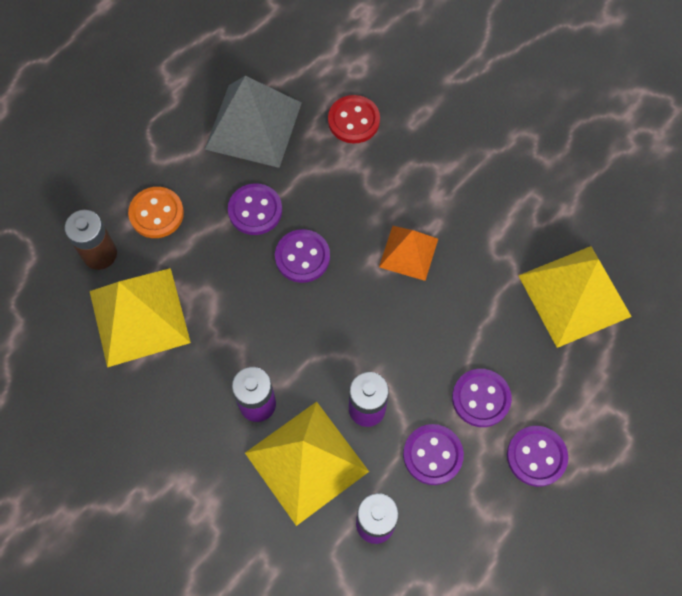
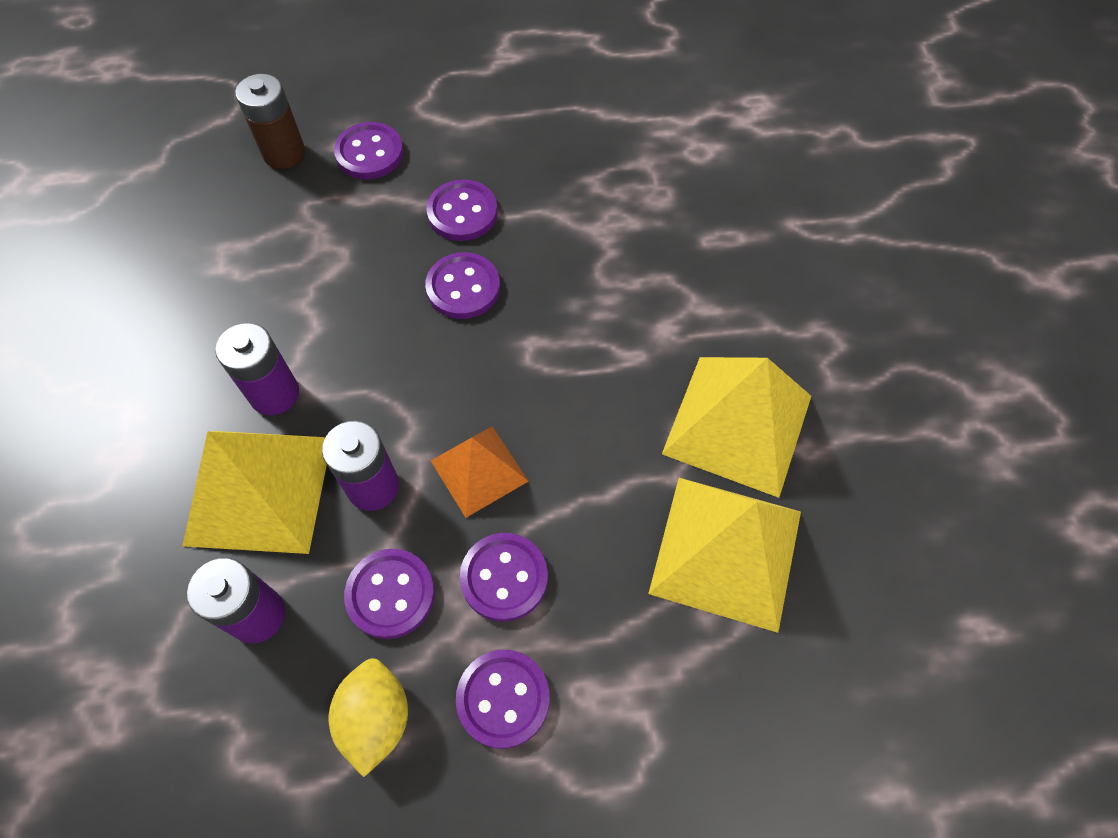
camera: 40 degrees right, 5 degrees down
(139, 316) = (258, 231): yellow pyramid -> yellow pyramid (738, 424)
(156, 213) = (369, 153): orange button -> purple button
(253, 125) = (540, 136): grey pyramid -> none
(354, 120) = (647, 196): red button -> none
(408, 253) = (577, 363): orange pyramid -> orange pyramid (479, 471)
(486, 518) = (376, 718): none -> yellow lemon

